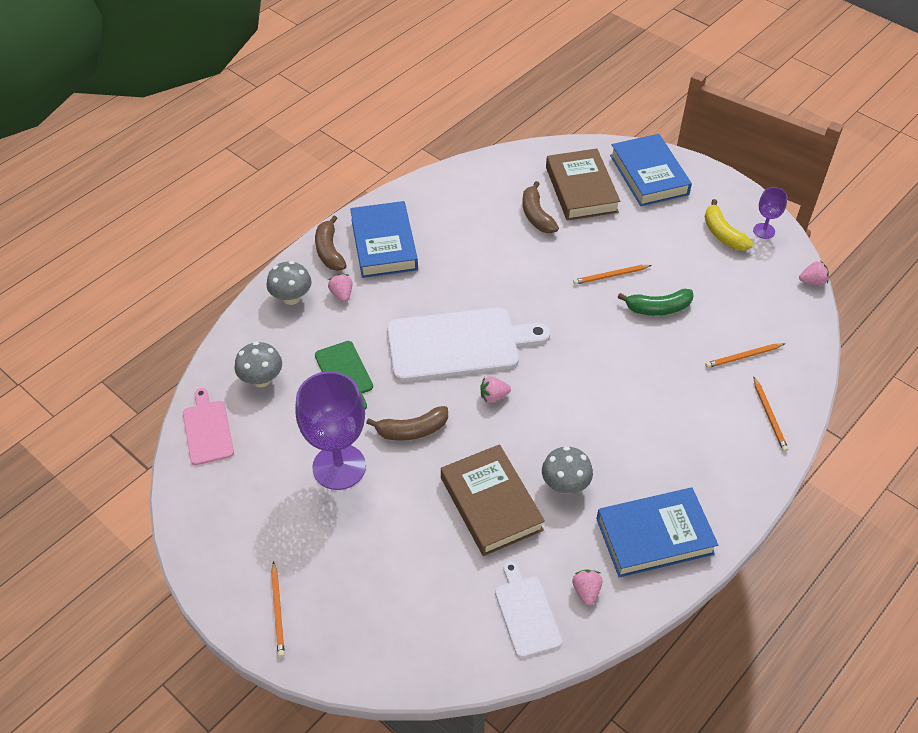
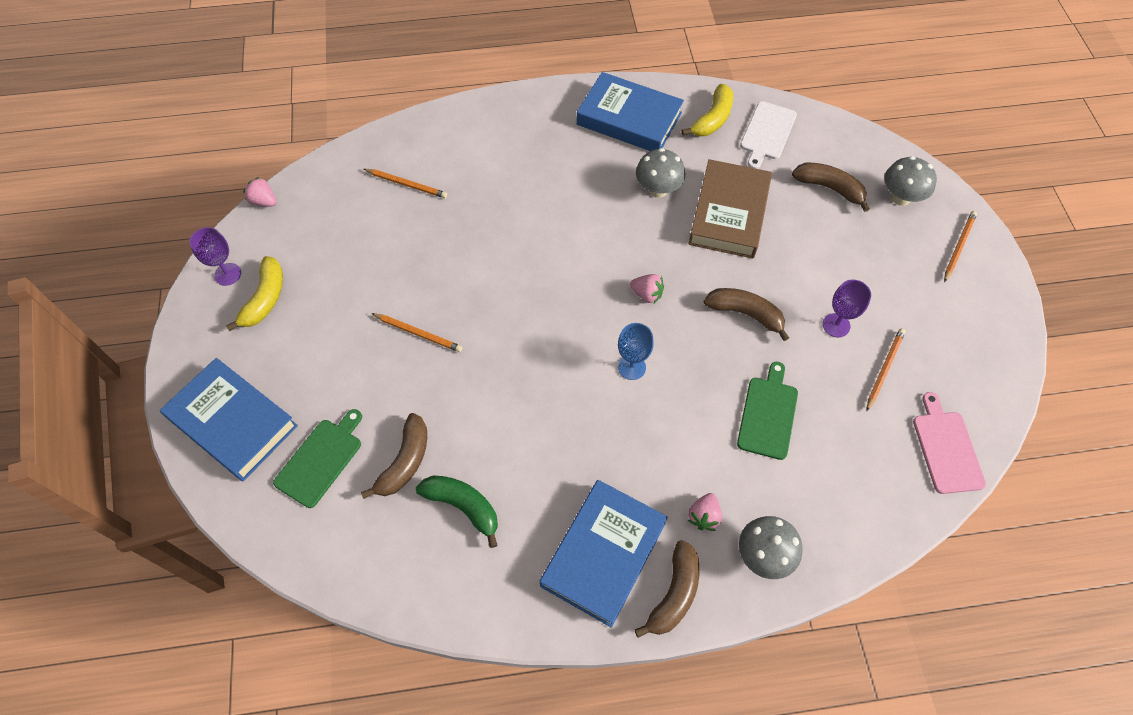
camera: 140 degrees left, 10 degrees up
(207, 430) = (946, 448): pink cutting board -> pink cutting board turned 150 degrees clockwise
(261, 379) = (859, 468): grey mushroom -> grey mushroom (900, 197)
(339, 467) = (836, 325): purple goblet -> purple goblet, size x0.48
(427, 591) = (829, 188): none -> brown banana
(458, 344) = (632, 367): white cutting board -> blue goblet
(581, 189) = (321, 459): brown book -> green cutting board
(586, 591) = (712, 119): pink strawberry -> yellow banana
(648, 175) = (233, 422): blue book -> blue book turned 75 degrees counterclockwise
(658, 308) = (418, 271): green banana -> green banana (463, 506)
(769, 416) = (449, 133): orange pencil -> orange pencil (884, 369)

